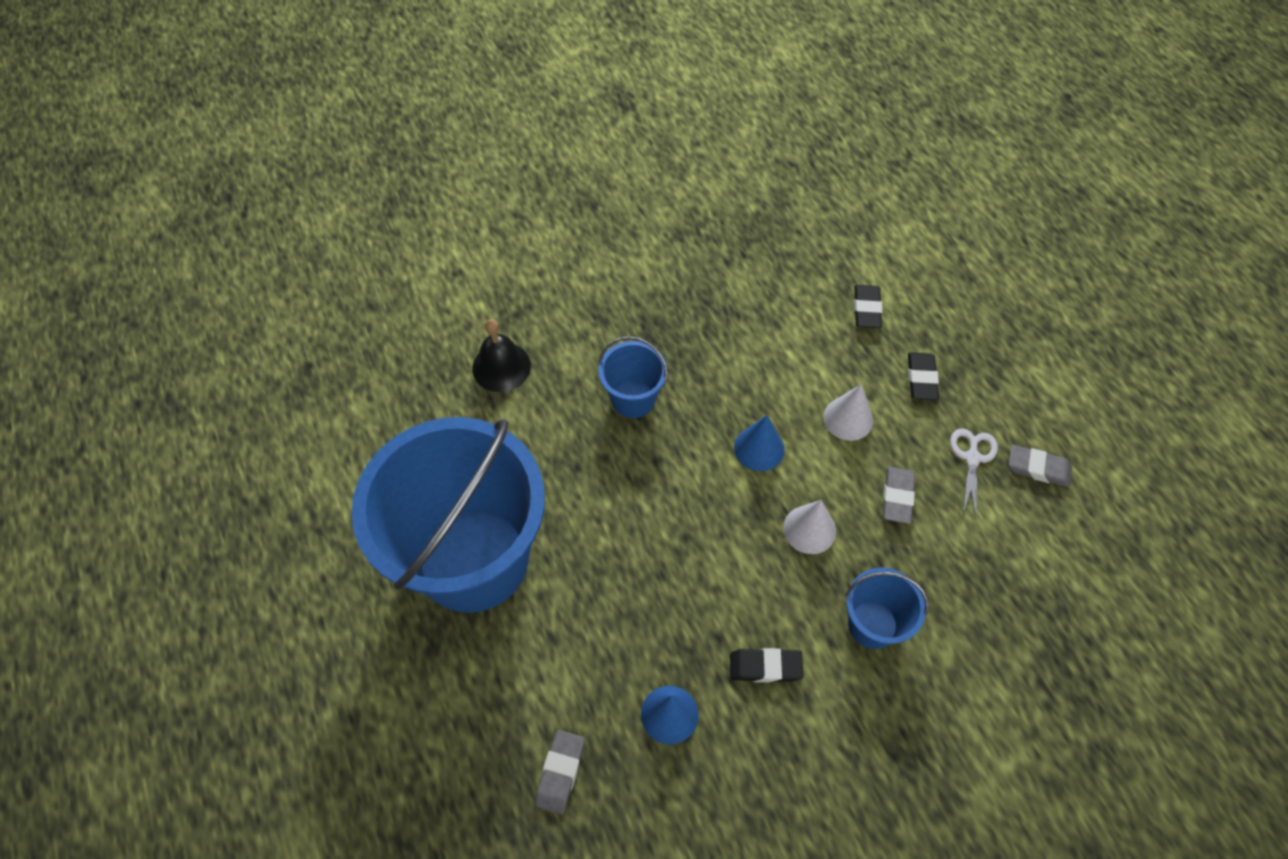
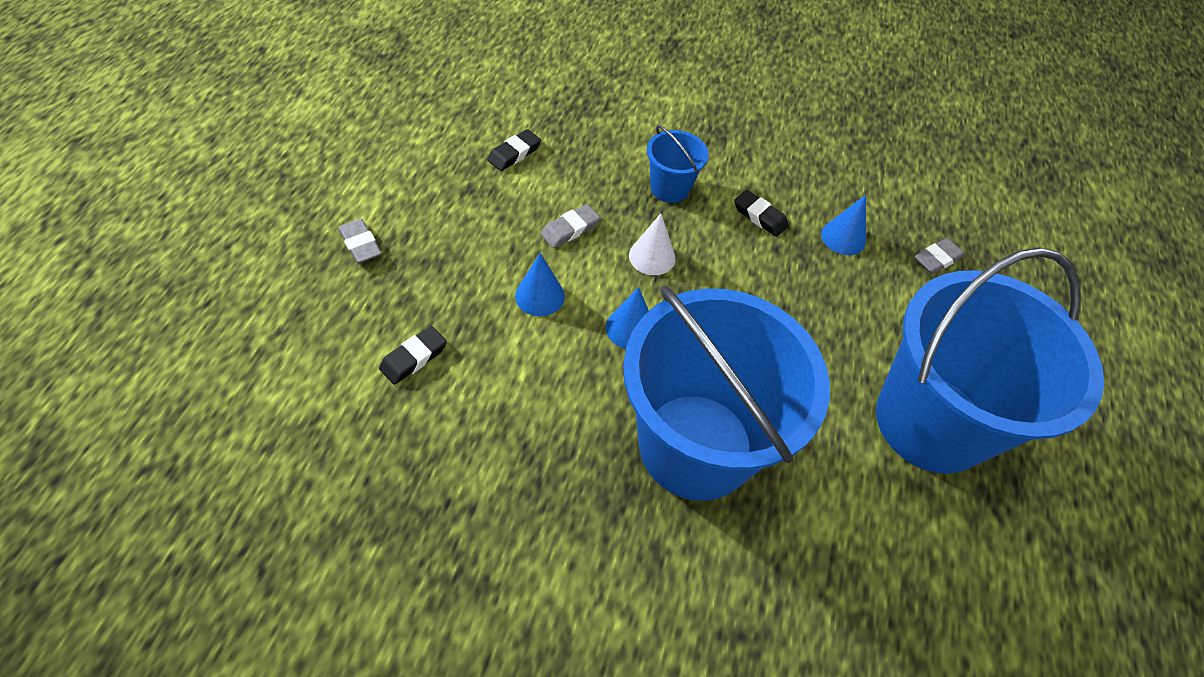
camera: 145 degrees left, 5 degrees down
(501, 367) = (799, 582): black bell -> none
(633, 399) = (695, 445): blue bucket -> blue bucket, size x2.33
(848, 418) = (539, 296): white cone -> blue cone
(921, 379) = (450, 278): black eraser -> black eraser (514, 153)
(972, 458) = (490, 211): white scissors -> none
(1038, 468) = (458, 176): grey eraser -> grey eraser (360, 244)

